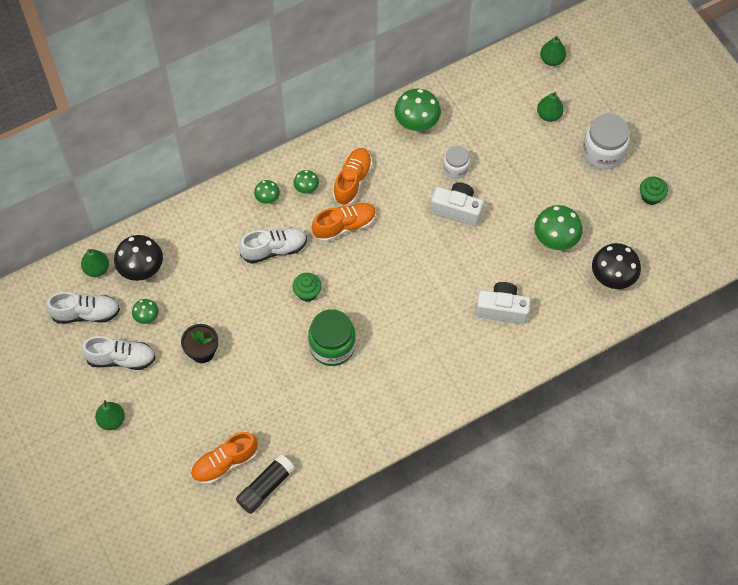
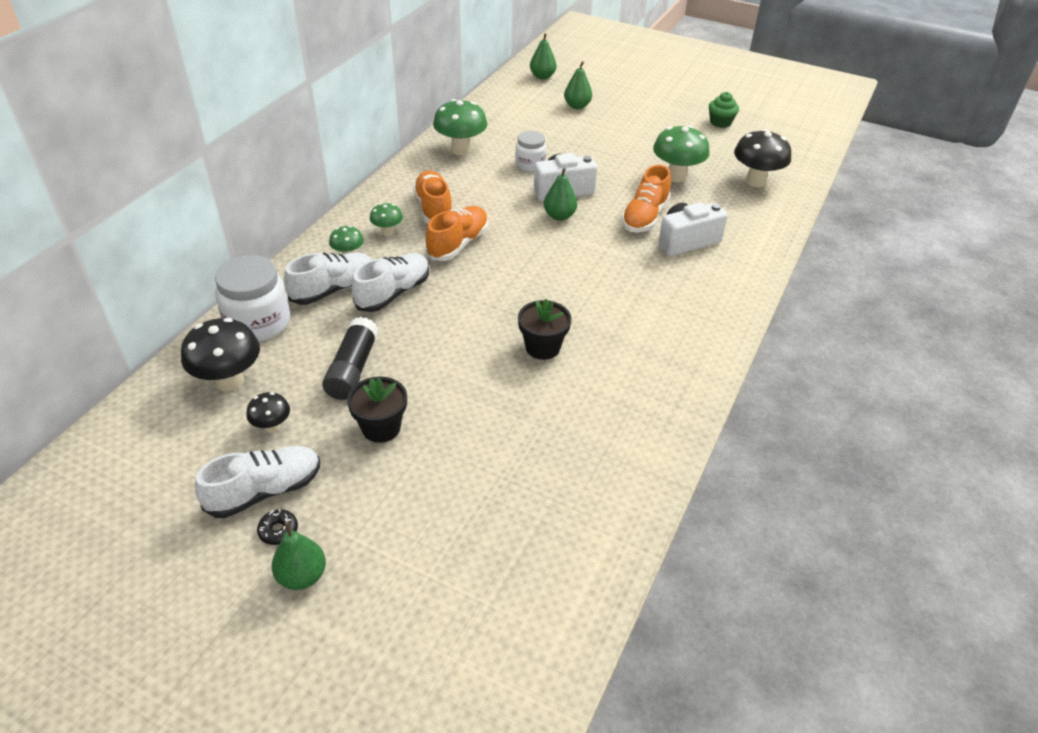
camera: 35 degrees left, 20 degrees down
(86, 313) = (173, 464): white shoe -> white shoe (333, 289)
(96, 269) = (159, 407): green pear -> green pear (559, 216)
(115, 387) = (278, 530): none -> black donut
(147, 317) = (272, 427): green mushroom -> black mushroom
(225, 463) = (518, 538): orange shoe -> orange shoe (644, 217)
(265, 487) = (600, 537): black glue stick -> black glue stick (352, 369)
(307, 292) = (467, 313): green cupcake -> none
(332, 346) = (542, 347): green jar -> black flower pot
(603, 152) = (649, 111): white jar -> white jar (258, 323)

